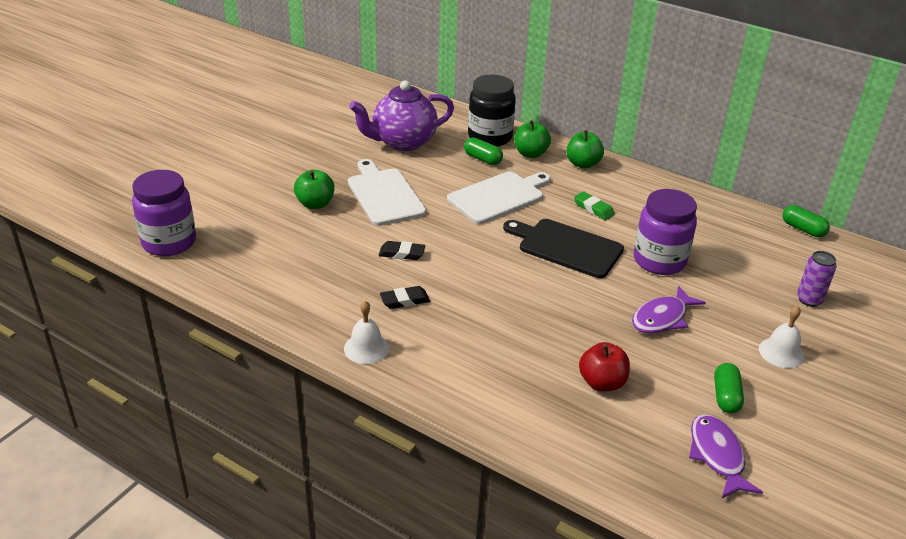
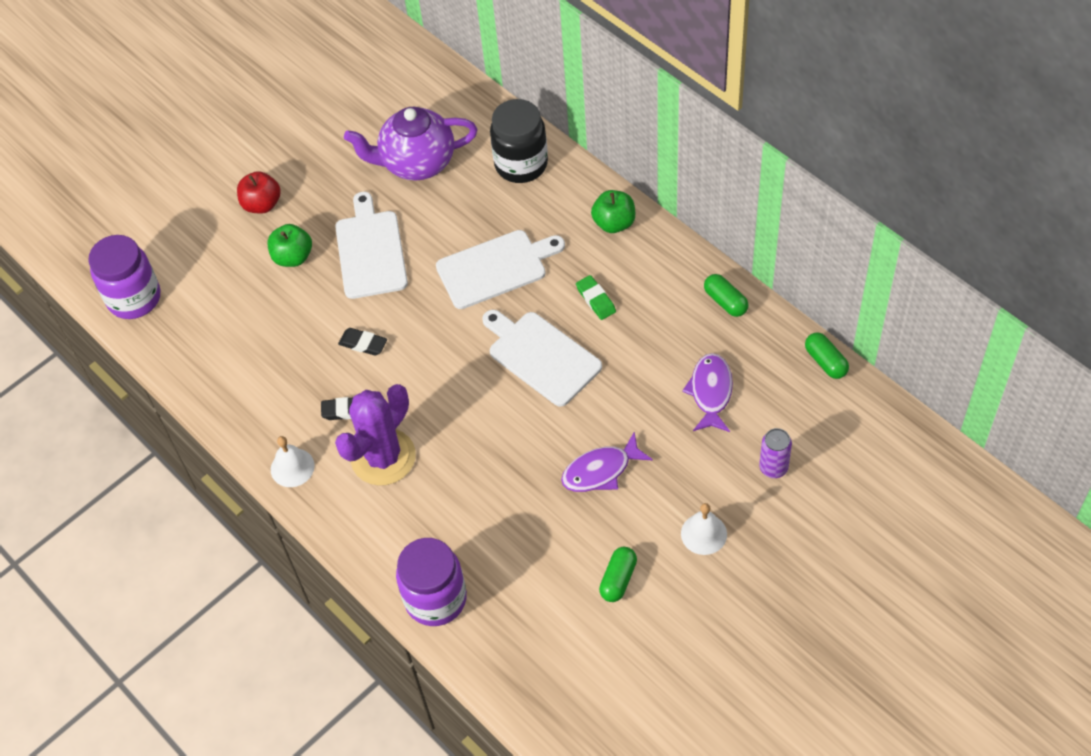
camera: 20 degrees right, 20 degrees up
(454, 330) = (383, 457): none -> purple cactus
(482, 159) = (499, 202): green capsule -> green capsule (725, 301)
(530, 153) = (559, 198): green apple -> none
(566, 247) = (541, 356): black cutting board -> white cutting board
(602, 383) = (503, 544): red apple -> red apple (262, 204)
(659, 261) = (634, 389): purple jar -> purple jar (435, 599)
(717, 455) = (576, 645): purple fish -> purple fish (710, 392)

